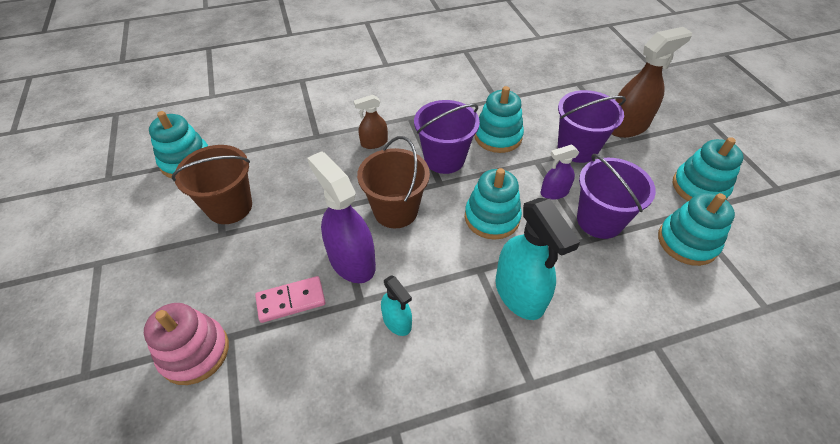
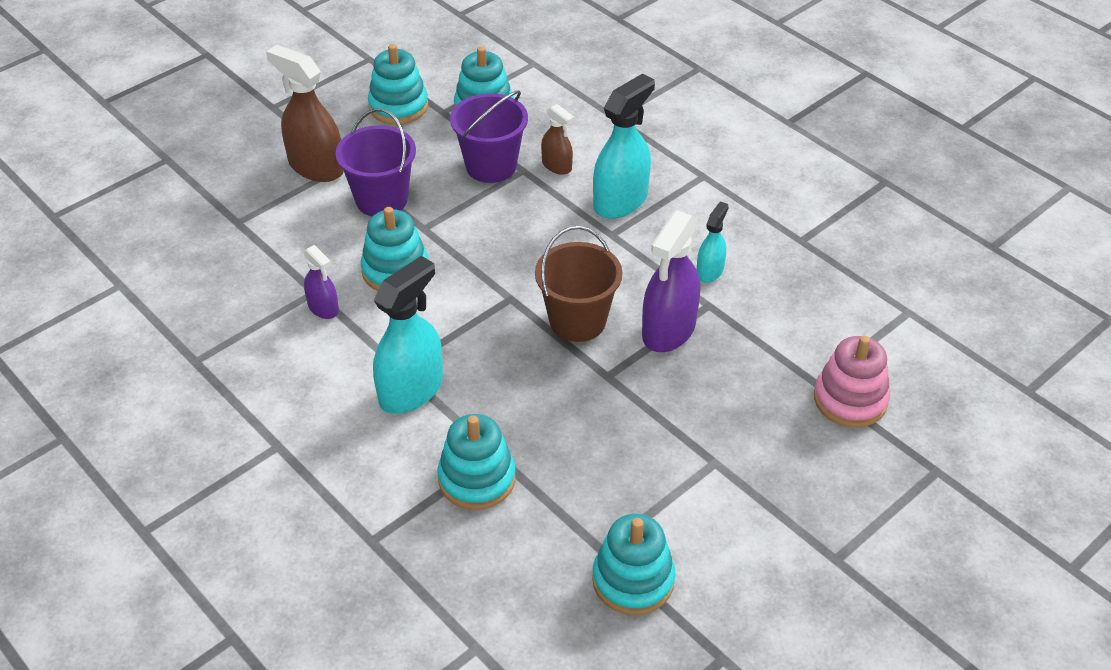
camera: 115 degrees left, 5 degrees down
(229, 207) = (673, 478): brown bucket -> none
(291, 301) = (747, 356): pink domino -> none
(374, 143) = (474, 385): brown spray bottle -> brown spray bottle (557, 166)
(389, 117) = (411, 390): none -> turquoise spray bottle
(444, 159) = (466, 307): purple bucket -> none
(492, 217) = (537, 242): turquoise stacking toy -> turquoise stacking toy (477, 479)
(554, 192) = (469, 204): purple spray bottle -> purple spray bottle (323, 308)

